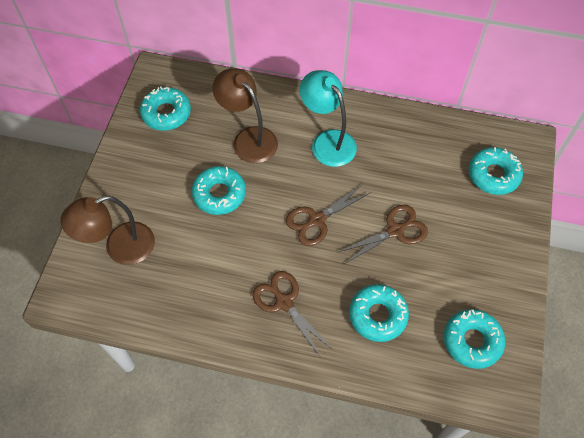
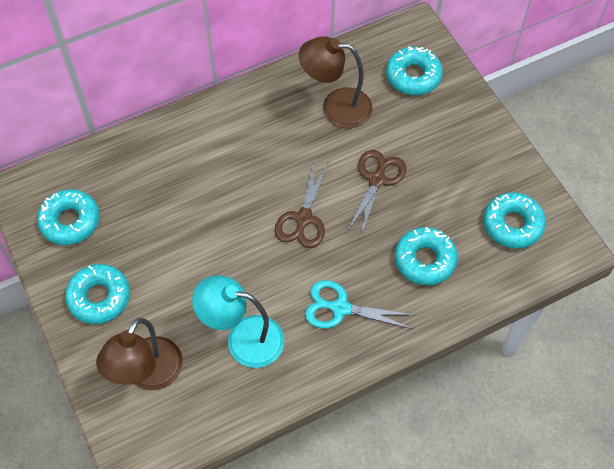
camera: 40 degrees left, 0 degrees up
(219, 194) = (195, 259): turquoise donut -> turquoise donut (99, 297)
(248, 138) = (174, 190): brown lamp -> brown lamp (336, 107)
(284, 302) = (340, 308): brown scissors -> turquoise scissors
(327, 141) = (249, 142): turquoise lamp -> turquoise lamp (243, 339)

